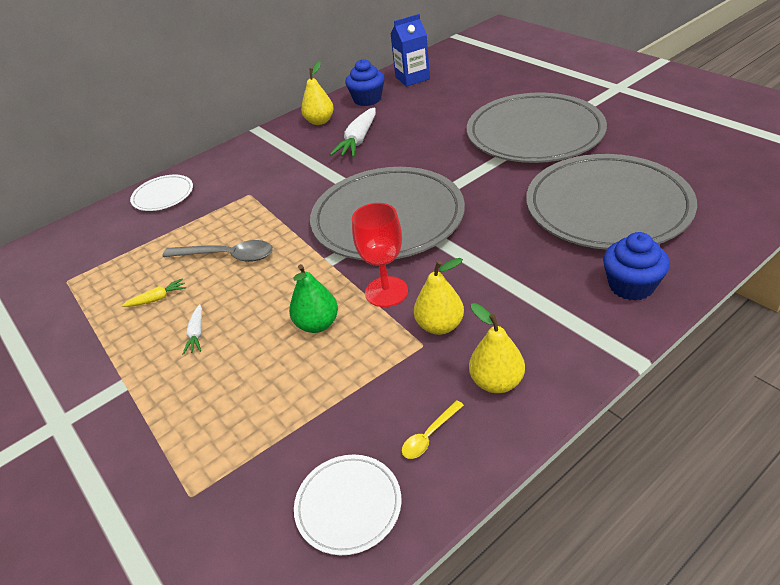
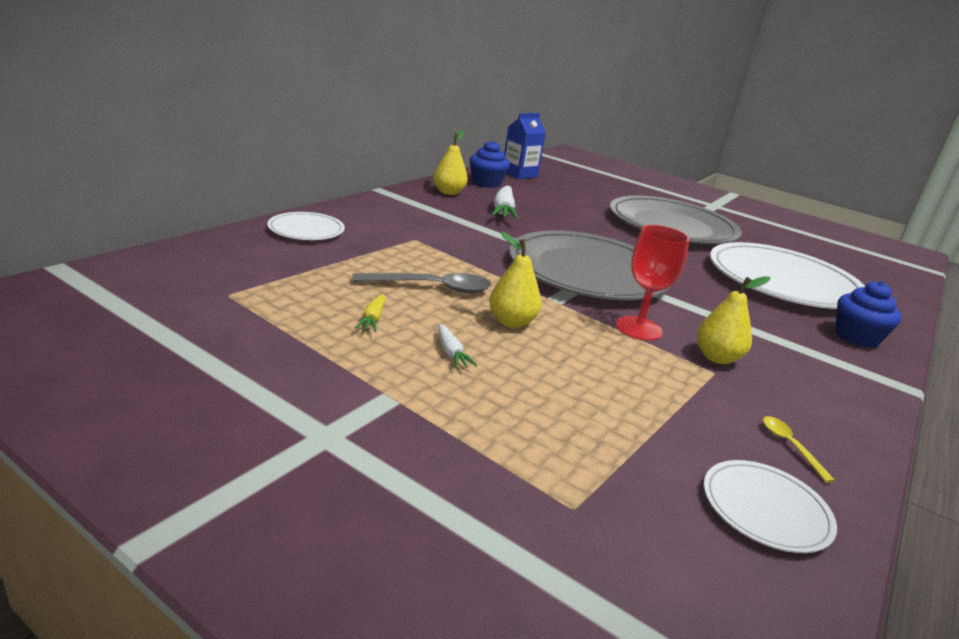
camera: 25 degrees left, 15 degrees down
(157, 299) = (372, 319): yellow carrot -> yellow carrot turned 135 degrees clockwise
(317, 324) = (588, 351): green pear -> none
(429, 435) = (790, 446): yellow spoon -> yellow spoon turned 135 degrees clockwise
(496, 382) = (811, 403): yellow pear -> yellow pear (511, 322)
(607, 207) = (783, 282): grey plate -> white plate

